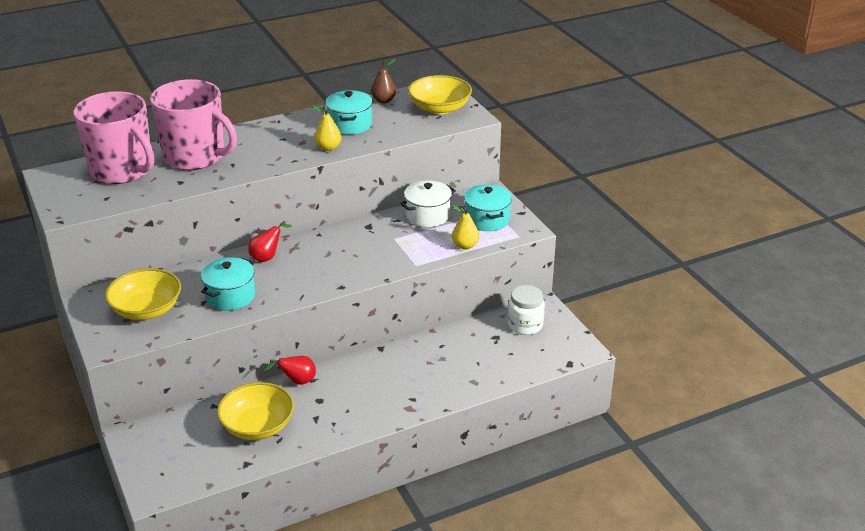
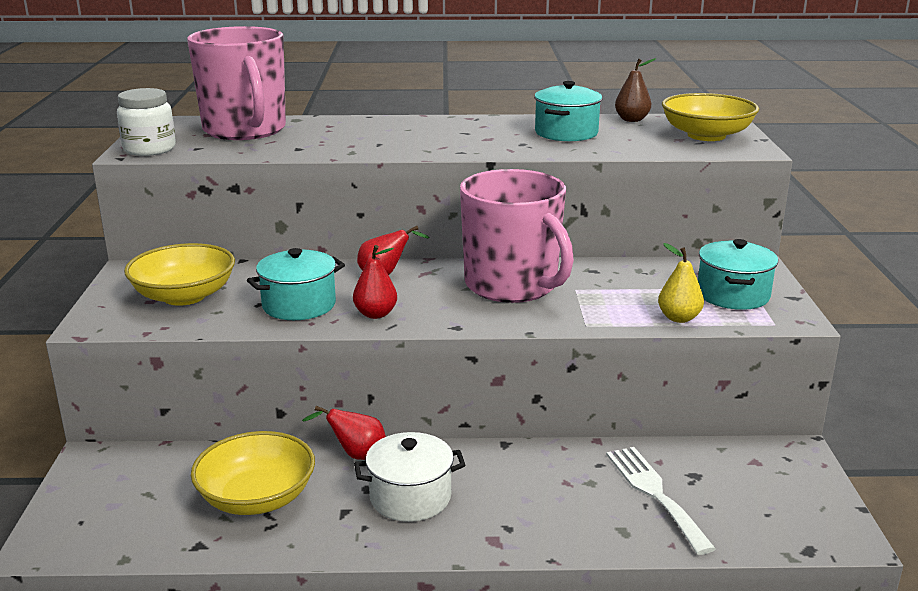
camera: 25 degrees right, 10 degrees down
(196, 157) = (342, 132): pink mug -> pink mug (512, 285)
(285, 290) = (375, 314): none -> red pear
(328, 147) = (517, 147): yellow pear -> none
(428, 215) = (643, 274): white pot -> white pot (410, 497)
(480, 354) = (655, 493): none -> white fork
(525, 325) = (753, 471): white jar -> white jar (149, 149)

